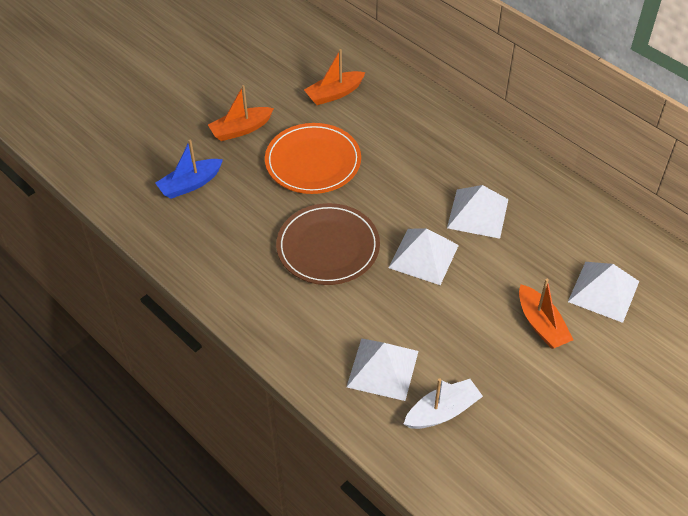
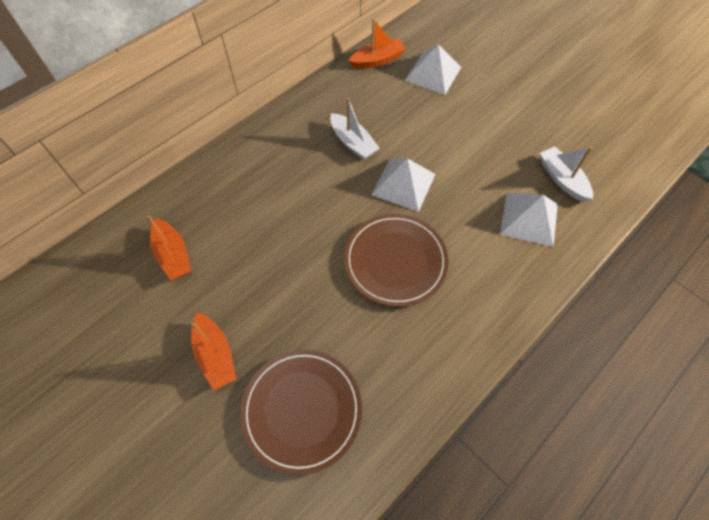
camera: 90 degrees left, 10 degrees up
(190, 184) = (302, 410): blue boat -> brown plate
(313, 161) = (277, 276): orange plate -> none
(477, 213) = (353, 142): white pyramid -> white boat
(541, 324) = (469, 112): orange boat -> orange boat (377, 60)

